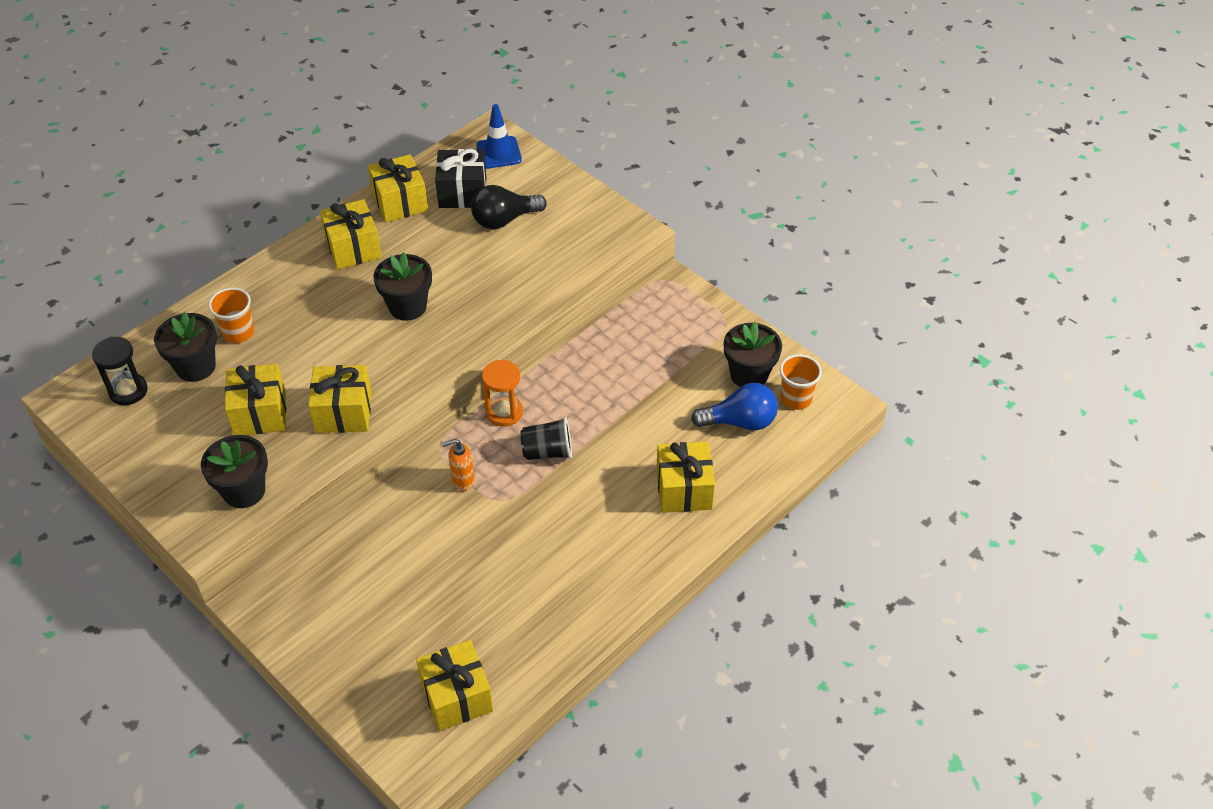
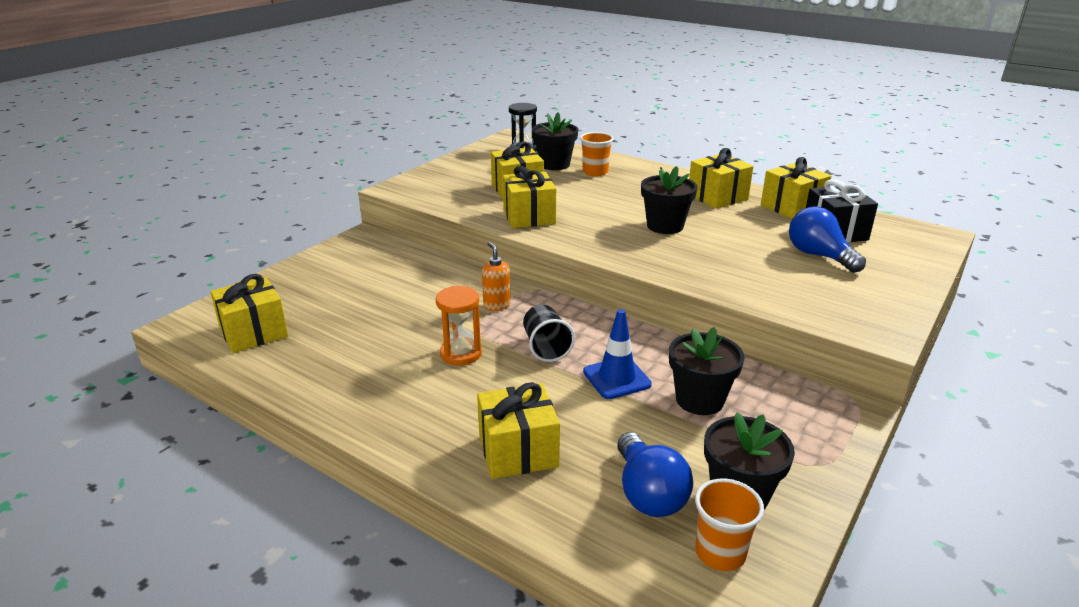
camera: 80 degrees right, 20 degrees down
(244, 491) = (440, 194): black flower pot -> black flower pot (699, 400)
(499, 153) = (913, 242): blue traffic cone -> blue traffic cone (616, 378)
(504, 220) = (819, 256): black light bulb -> blue light bulb
(504, 412) = (588, 316): orange hourglass -> orange hourglass (461, 354)

